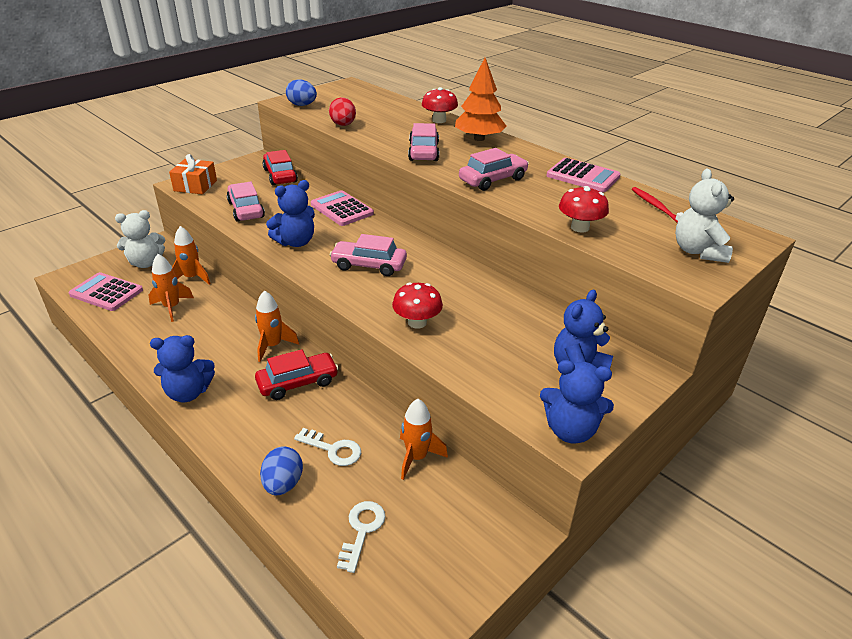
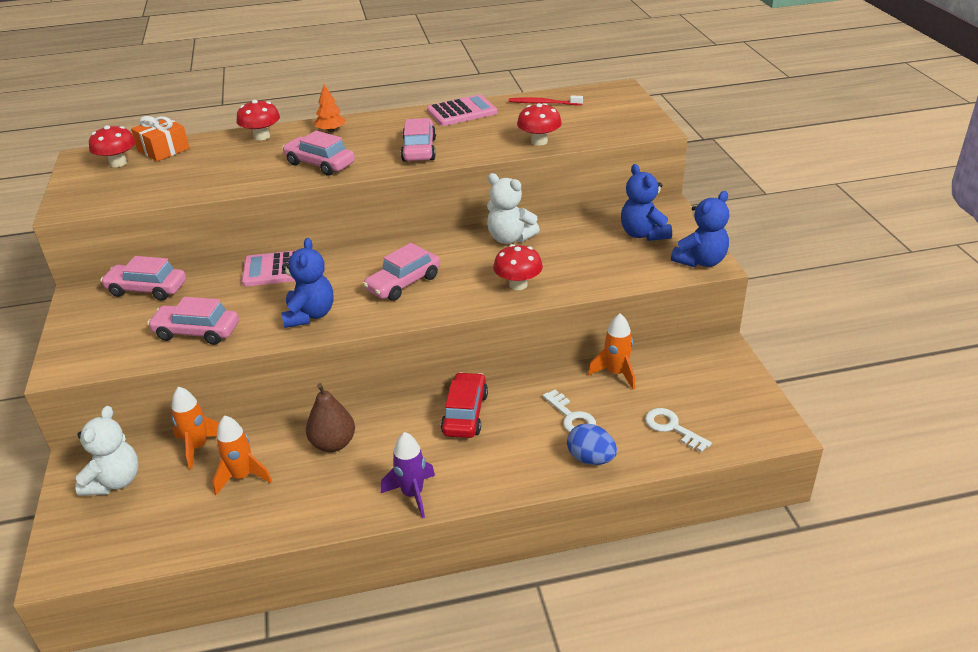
camera: 55 degrees left, 0 degrees up
(106, 292) = (143, 531): pink calculator -> none
(188, 392) = (412, 494): blue teddy bear -> purple rocket
(195, 186) = (82, 358): orange gift -> orange gift (163, 149)
(225, 331) = (333, 444): none -> brown pear
(273, 346) = (393, 415): orange rocket -> none
(280, 175) = (147, 289): red car -> pink car
(302, 105) = (97, 199): blue egg -> none
(333, 449) = (571, 417): white key -> white key turned 90 degrees clockwise
(343, 125) = (192, 188): red egg -> none
(352, 95) = (118, 163): none -> red mushroom
(479, 139) = (331, 130): orange tree -> orange tree, size x0.56
(698, 251) = (616, 113): white teddy bear -> white teddy bear (510, 238)

